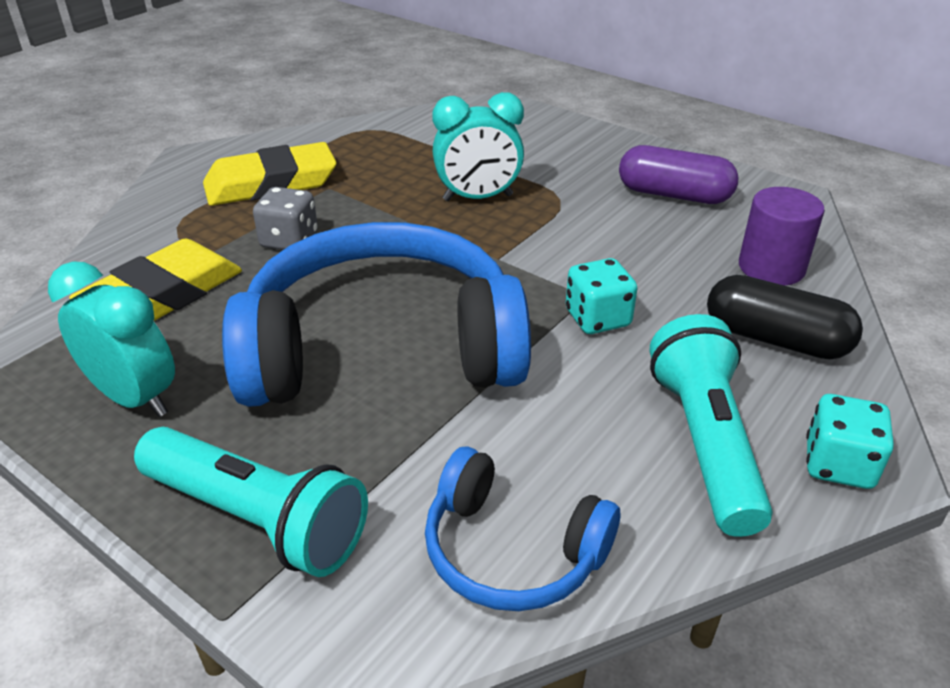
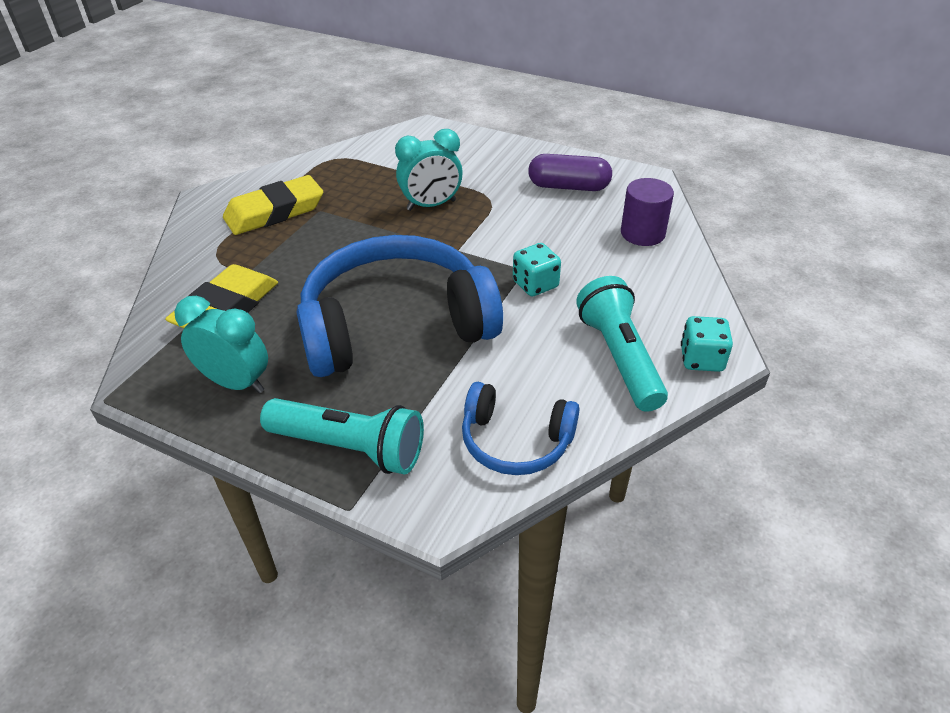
camera: 10 degrees left, 5 degrees up
(289, 240) = (304, 255): grey dice -> none
(775, 339) = (652, 283): black capsule -> none

